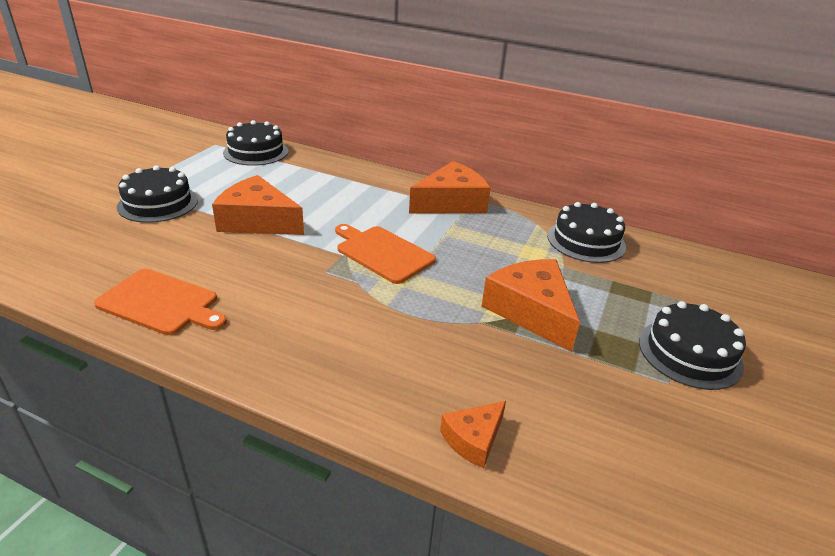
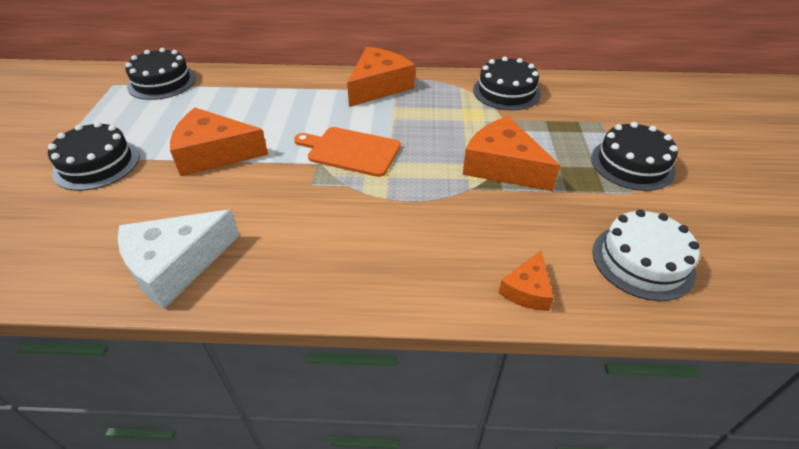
camera: 20 degrees left, 10 degrees up
(161, 303) = (176, 265): orange cutting board -> white cheese
(632, 458) = (642, 261): none -> white cake

